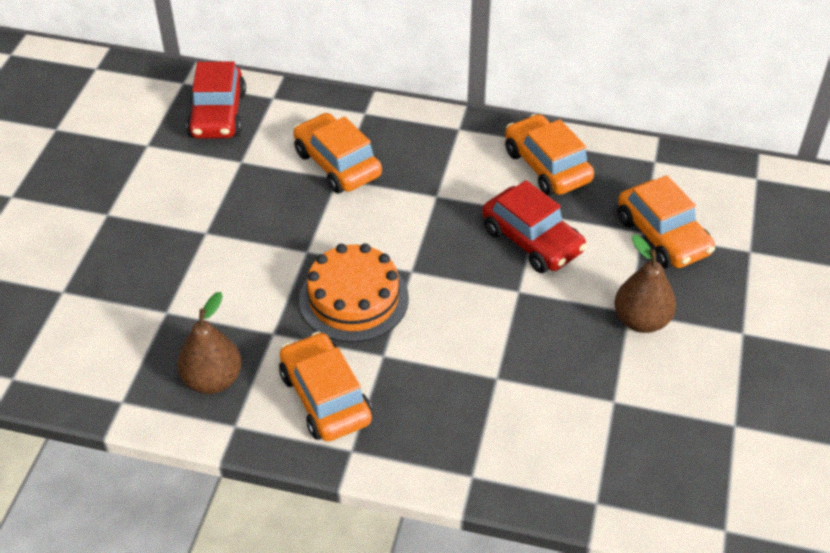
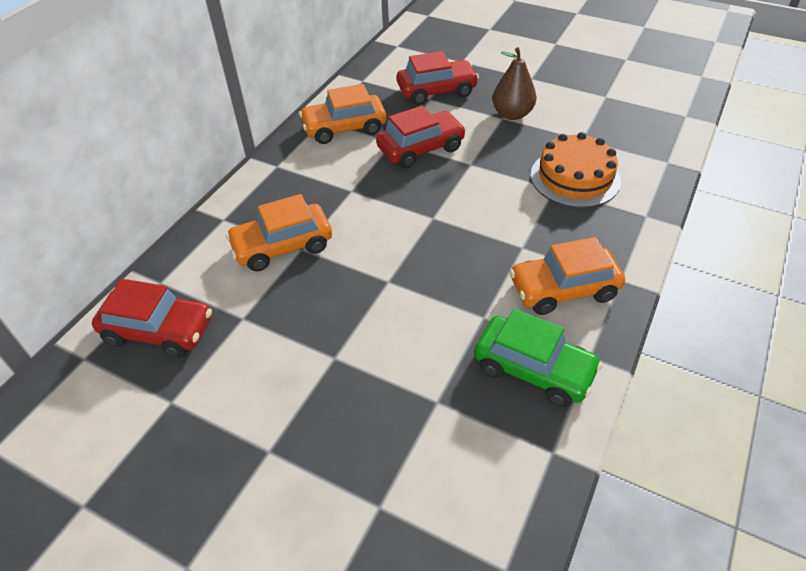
camera: 75 degrees left, 0 degrees up
(213, 380) = (533, 369): brown pear -> green car
(354, 299) = (455, 257): orange cake -> orange cake (575, 178)
(663, 236) = (436, 91): orange car -> red car

